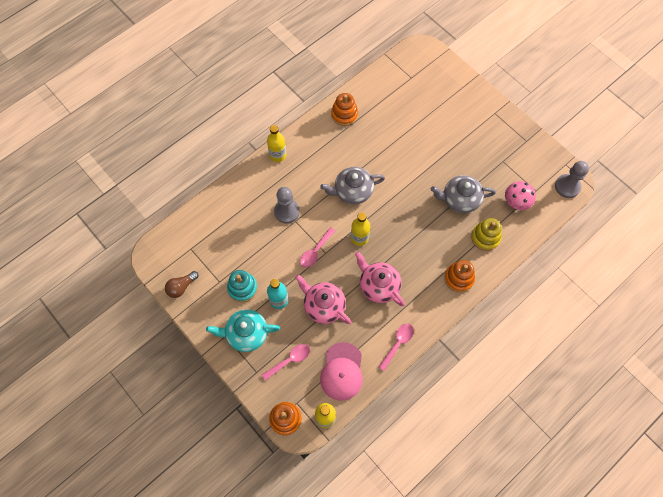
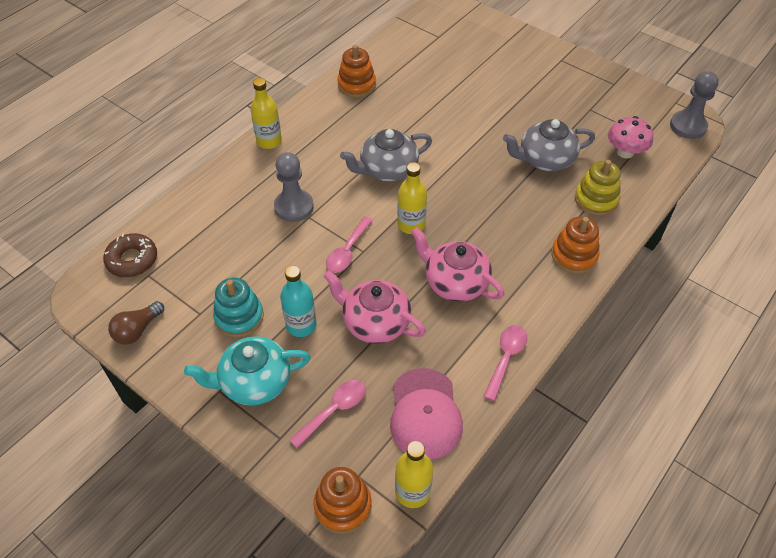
camera: 10 degrees left, 15 degrees down
(181, 236) = (132, 260): none -> brown donut

